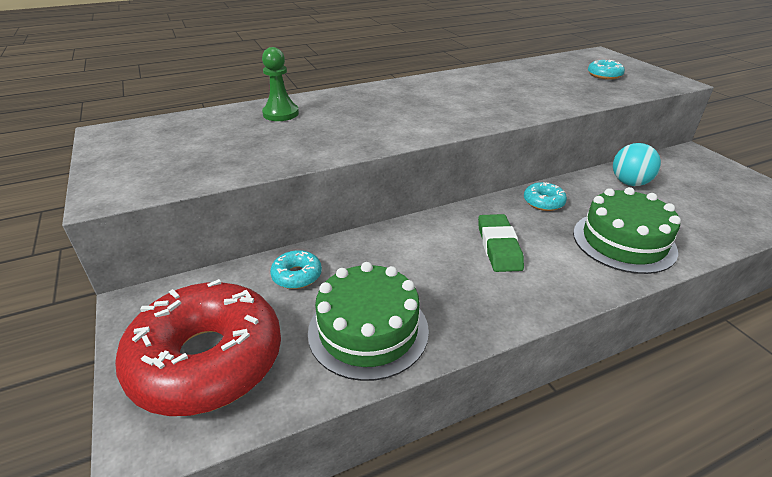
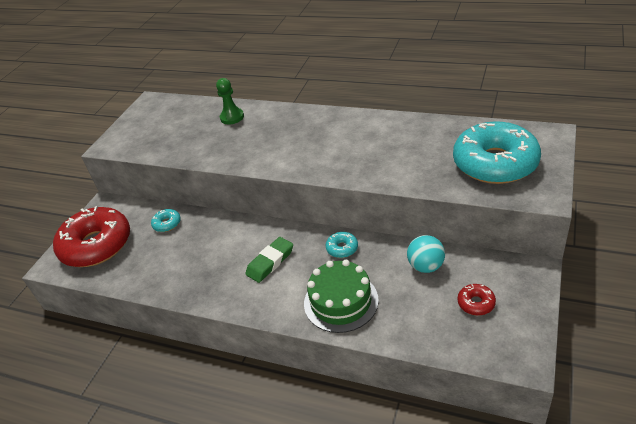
camera: 50 degrees right, 5 degrees up
(368, 330) = (157, 269): green cake -> none
(604, 75) = (495, 163): turquoise donut -> turquoise donut, size x2.49
(707, 189) = (476, 303): none -> red donut

